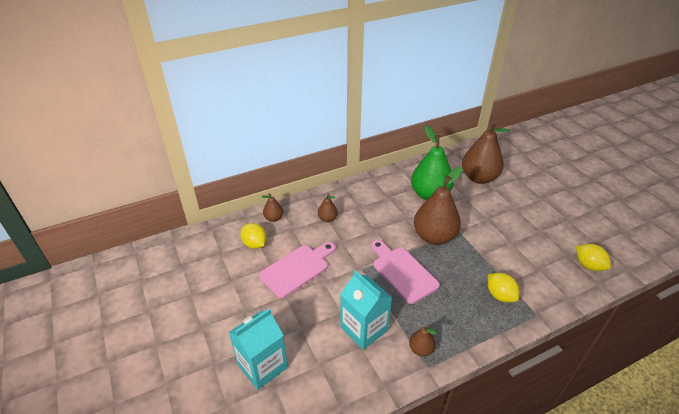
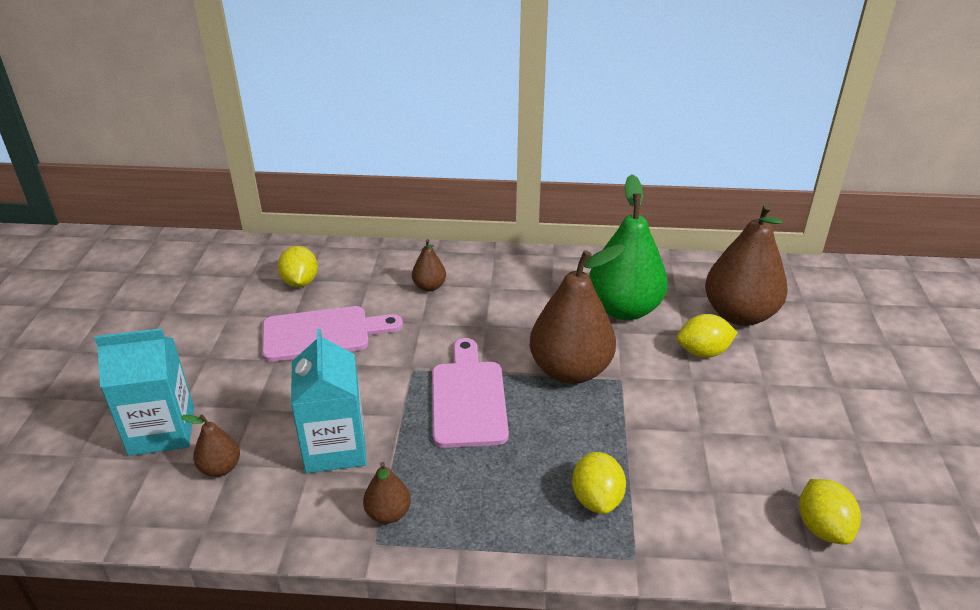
camera: 30 degrees right, 5 degrees down
(273, 218) = (356, 260): brown pear -> brown pear (220, 468)
(480, 203) = (703, 352): none -> yellow lemon

